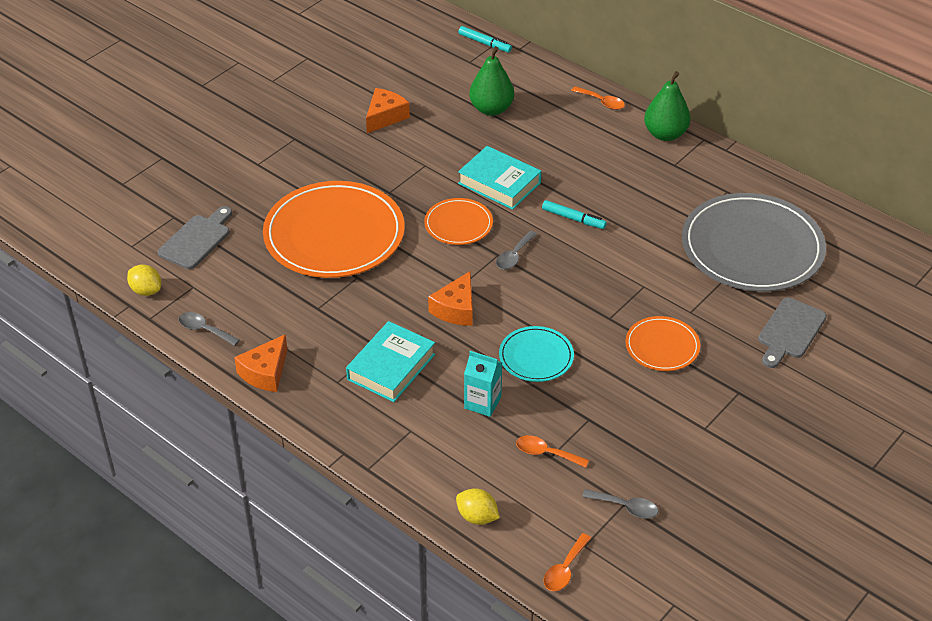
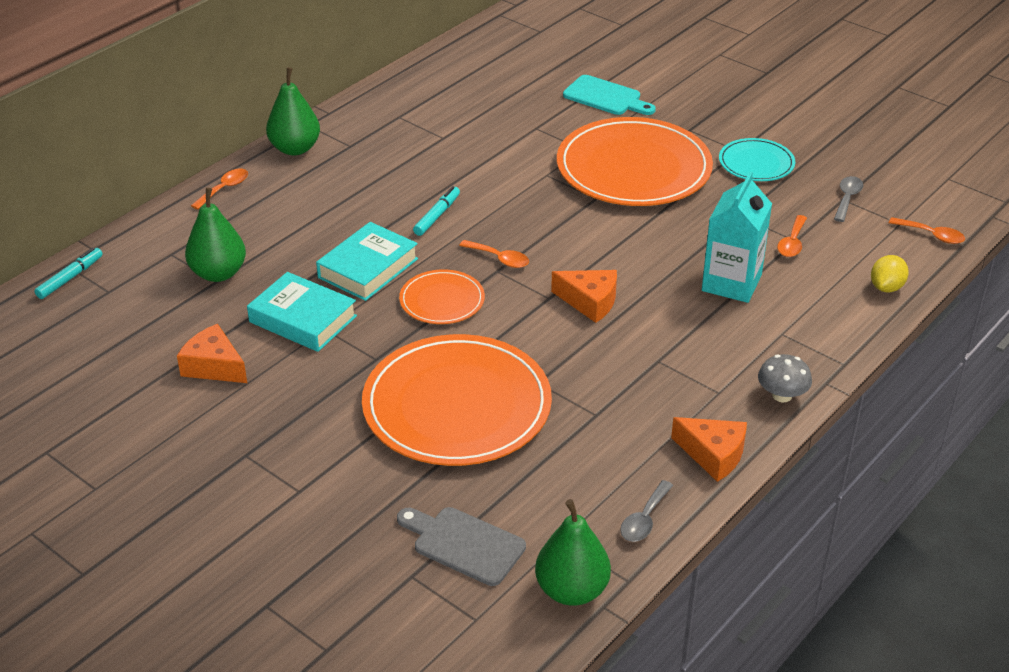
camera: 90 degrees left, 5 degrees down
(146, 290) = (572, 590): yellow lemon -> green pear
(330, 421) = (782, 395): none -> grey mushroom
(391, 367) = (688, 350): turquoise book -> turquoise book (303, 319)
(482, 403) = (731, 283): turquoise carton -> turquoise carton, size x1.56
(514, 256) = (499, 259): grey spoon -> orange spoon
(536, 356) = (658, 246): turquoise plate -> turquoise plate (756, 163)
(662, 346) = (633, 168): orange plate -> orange plate, size x2.04
(752, 247) = (487, 108): grey plate -> none
(790, 331) = (605, 97): grey cutting board -> turquoise cutting board

